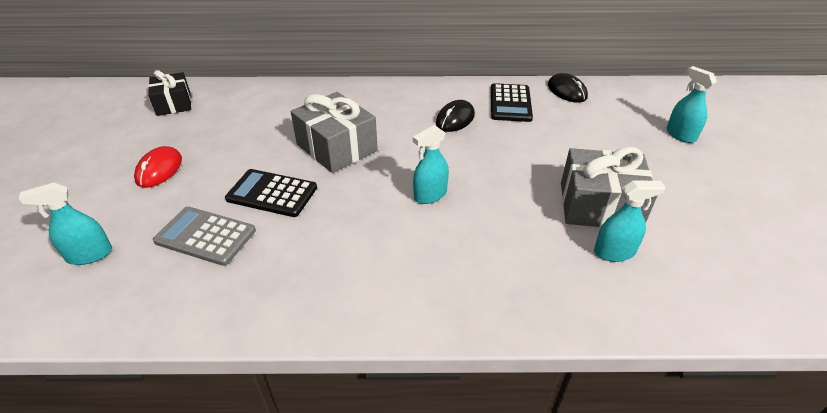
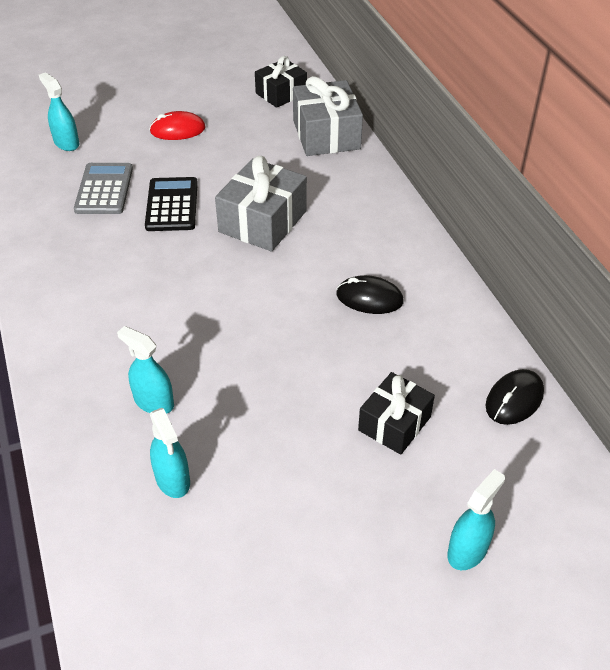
camera: 70 degrees right, 5 degrees up
(430, 195) = (212, 311): turquoise spray bottle -> turquoise spray bottle (153, 402)
(510, 103) = (439, 343): black calculator -> none
(577, 136) = (394, 423): none -> black gift
(599, 206) = (251, 460): grey gift -> grey gift (326, 135)

